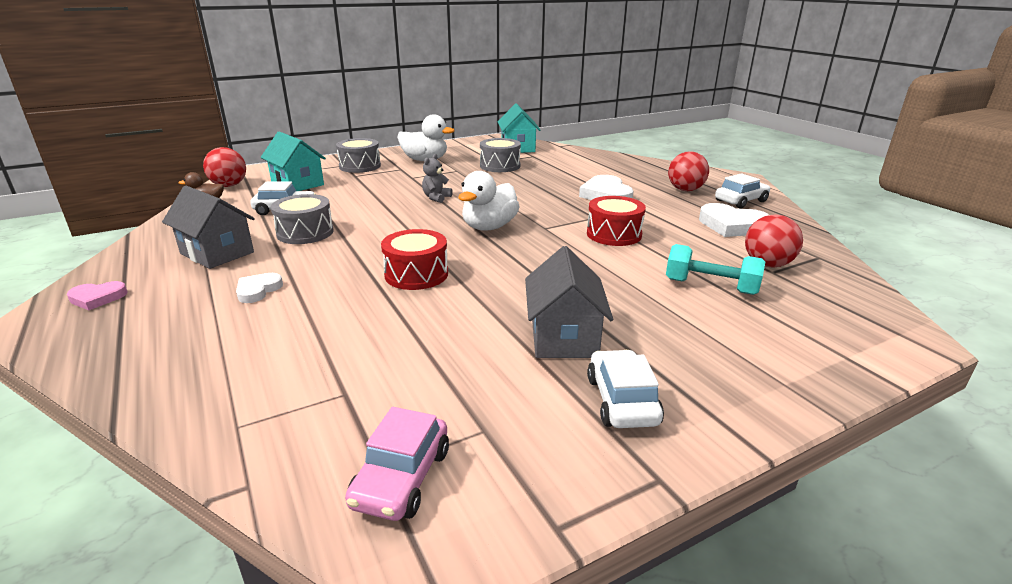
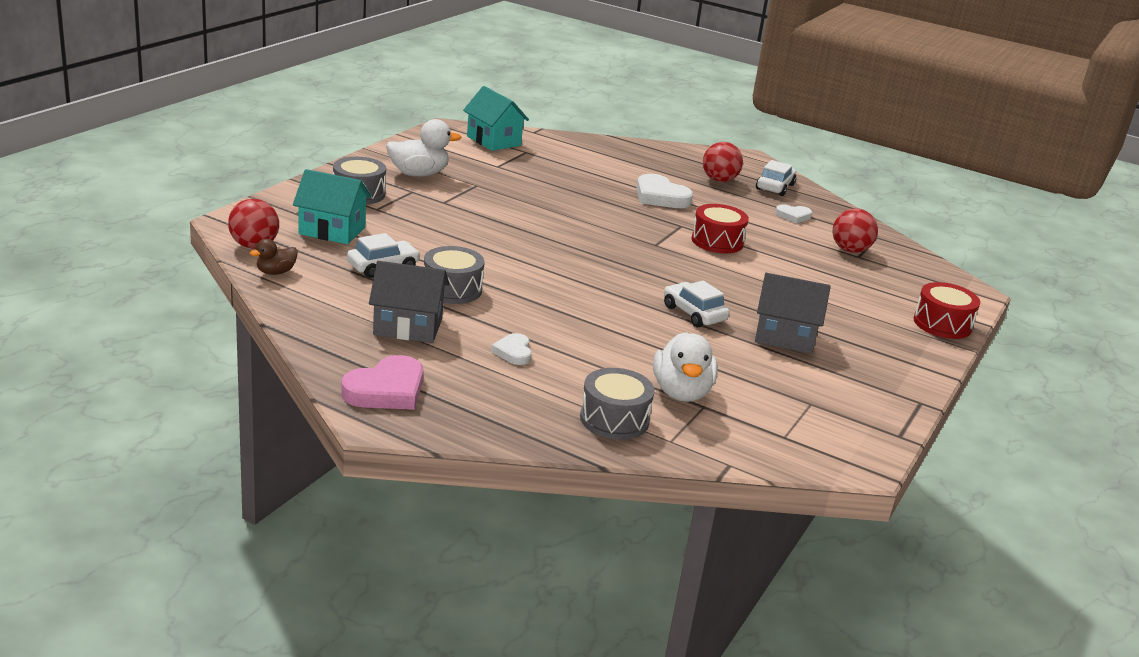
camera: 35 degrees left, 0 degrees up
(97, 298) = (386, 390): pink heart -> pink heart, size x1.76
(401, 478) = (801, 437): pink car -> none
(416, 274) = (617, 311): red drum -> red drum (942, 324)
(436, 198) = (511, 226): grey teddy bear -> none
(489, 227) = (608, 252): white duck -> white duck (681, 392)
(500, 166) = (512, 172): grey drum -> grey drum (614, 419)
(563, 337) = (784, 337): grey house -> grey house turned 45 degrees counterclockwise
(622, 400) = (862, 368): white car -> white car (694, 313)
(710, 286) = (832, 277): turquoise dumbbell -> none
(732, 225) = (793, 216): white heart -> white heart, size x0.57

